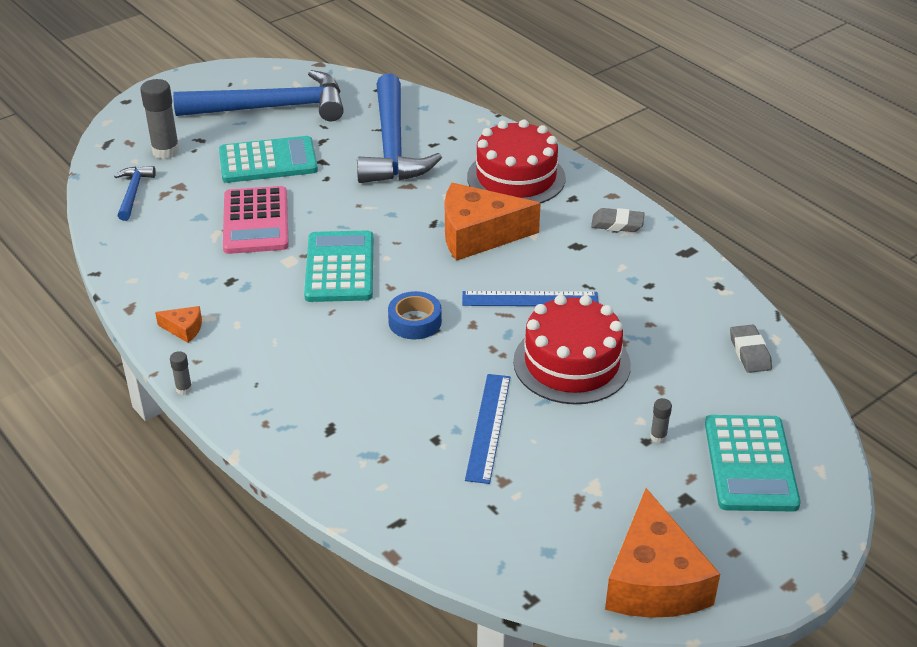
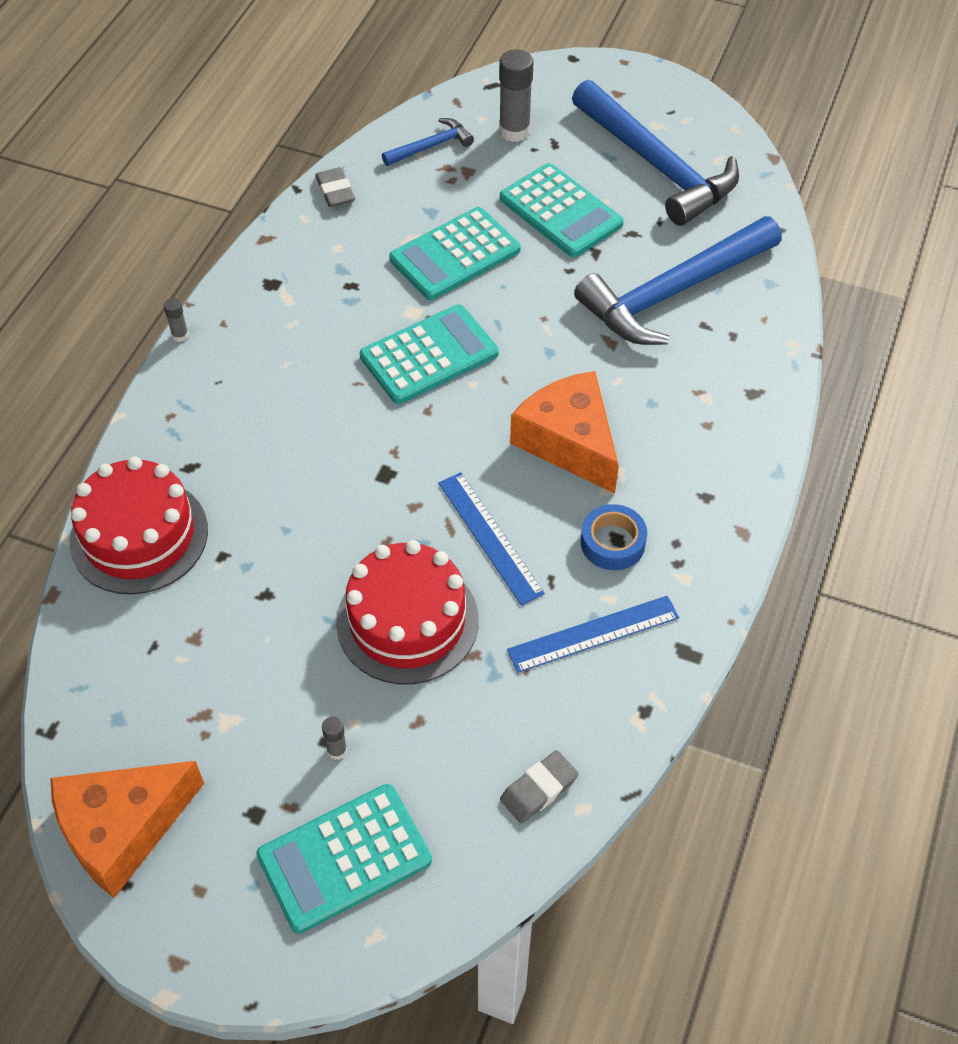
camera: 60 degrees right, 15 degrees up
(184, 329) = (260, 291): orange cheese -> none
(256, 221) = (455, 255): pink calculator -> turquoise calculator
(415, 321) = (386, 456): blue tape -> blue tape (612, 543)
(488, 427) = (264, 591): blue ruler -> blue ruler (593, 633)
(516, 177) = (702, 427): red cake -> red cake (139, 536)
(617, 224) = (689, 560): grey eraser -> grey eraser (335, 191)

